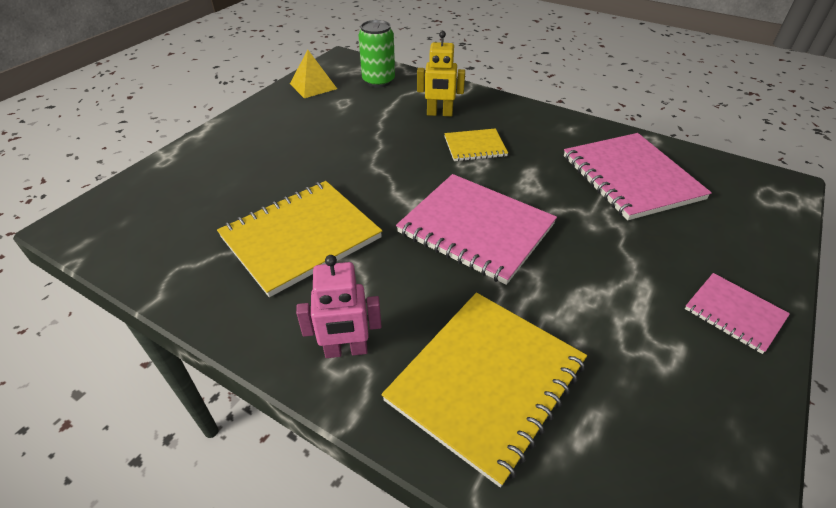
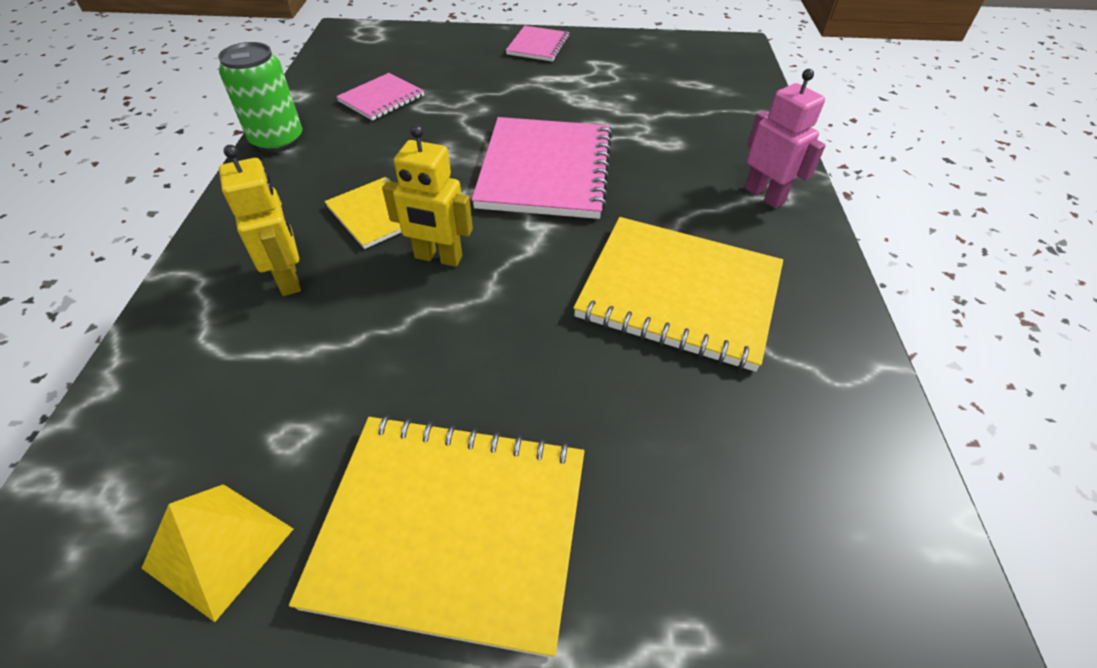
camera: 120 degrees left, 5 degrees up
(378, 81) = (164, 422): green can -> green can (277, 140)
(417, 158) = (438, 258): none -> yellow robot
(486, 381) = (708, 124): yellow notebook -> yellow notebook (452, 528)
(631, 177) = (381, 99): pink notebook -> pink notebook, size x0.53

